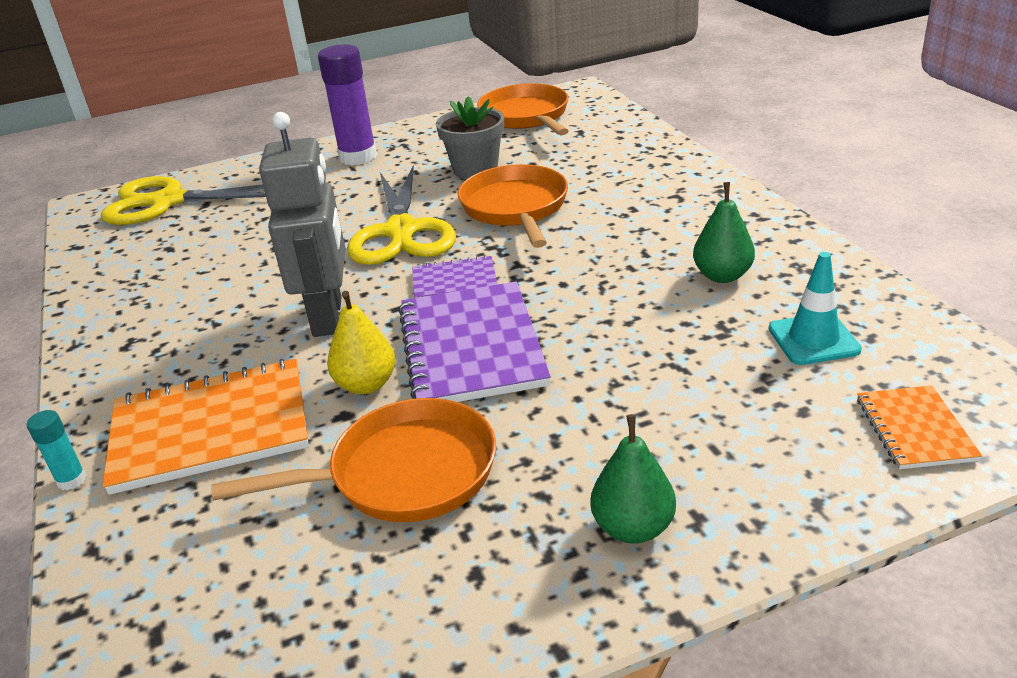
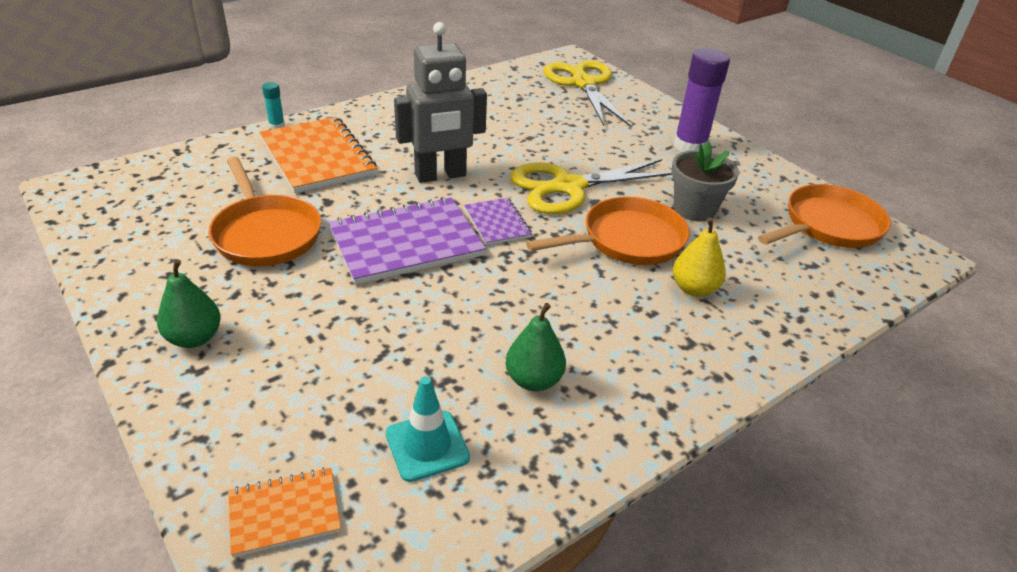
camera: 70 degrees right, 5 degrees up
(366, 384) = (360, 204): yellow pear -> yellow pear (694, 289)

